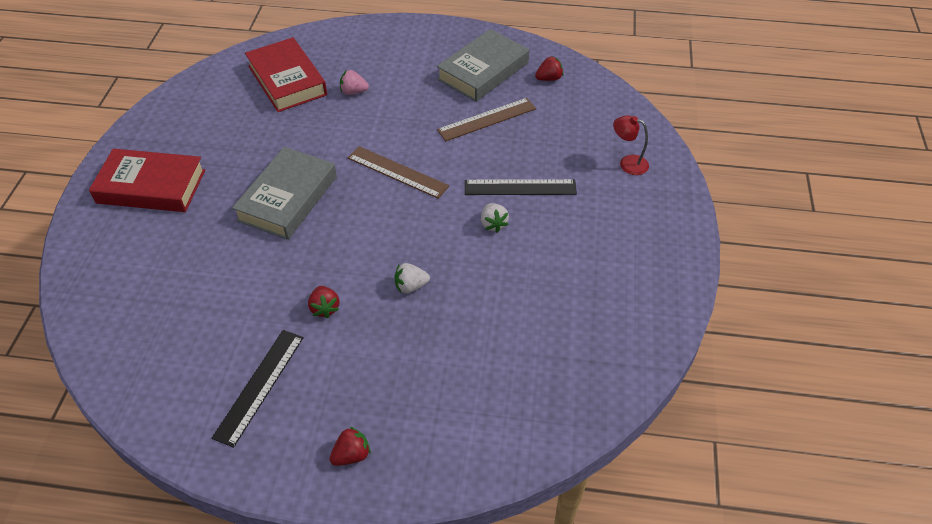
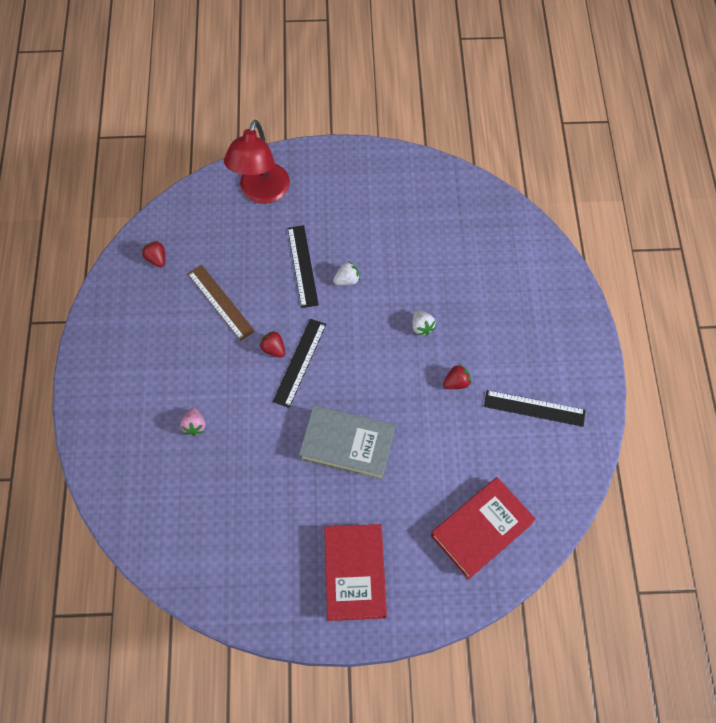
camera: 100 degrees left, 15 degrees up
(287, 80) = (183, 495): red book -> red book (481, 529)
(351, 455) = (568, 334): red strawberry -> red strawberry (273, 349)
(397, 172) = (300, 362): brown ruler -> black ruler
(483, 71) = (150, 315): grey book -> none
(627, 163) = (261, 192): red lamp -> red lamp, size x2.09

